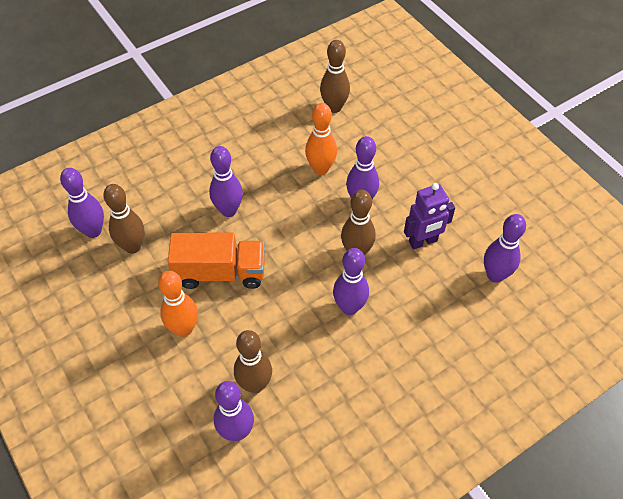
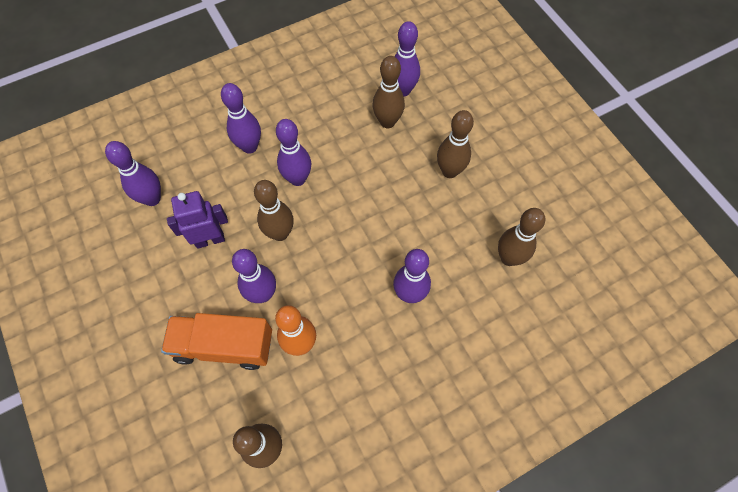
camera: 175 degrees left, 10 degrees up
(93, 231) = (554, 280): purple bowling pin -> purple bowling pin (249, 147)
(184, 329) = (449, 171): orange bowling pin -> brown bowling pin
(220, 272) = (417, 222): orange truck -> orange truck (224, 346)

